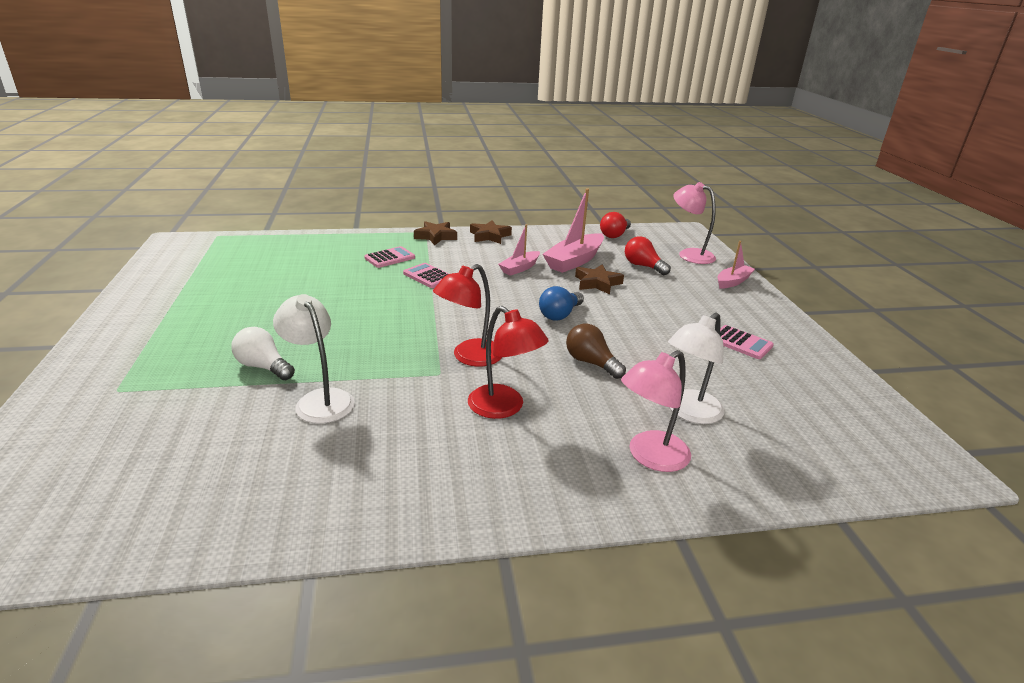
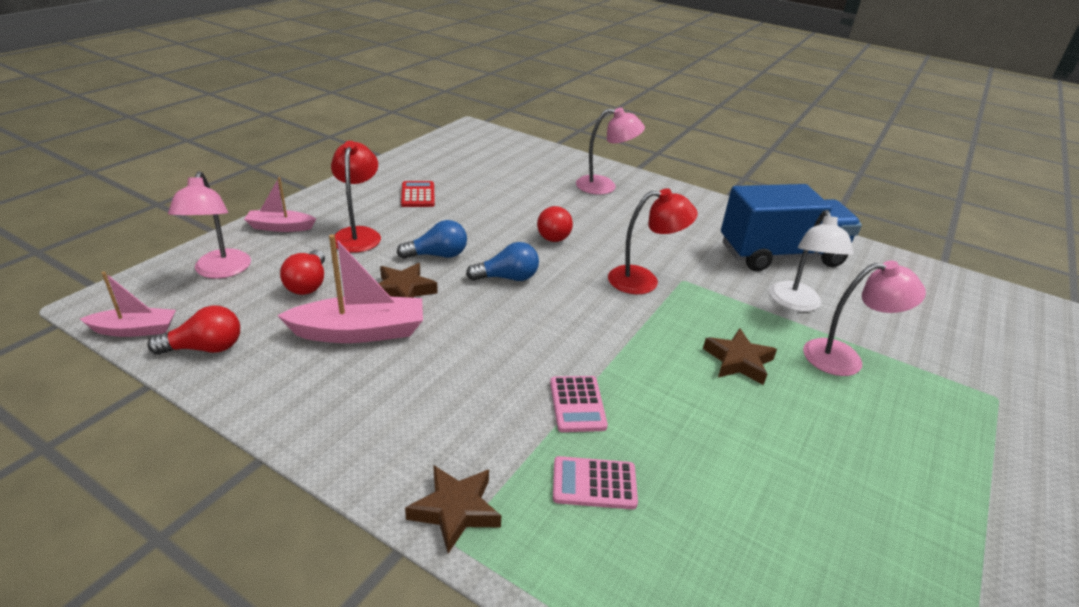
camera: 140 degrees left, 5 degrees up
(263, 367) = (845, 358): white light bulb -> pink lamp
(361, 458) = (780, 255): none -> blue truck
(489, 236) = (370, 455): brown star -> brown star (738, 361)
(504, 408) = (659, 239): red lamp -> red lamp (358, 234)
(520, 268) = (444, 356): pink boat -> pink boat (135, 330)
(591, 363) = (553, 234): brown light bulb -> red light bulb
(624, 308) = (437, 255): none -> blue light bulb
(689, 412) = (544, 188): white lamp -> none
(741, 343) = (418, 195): pink calculator -> red calculator

